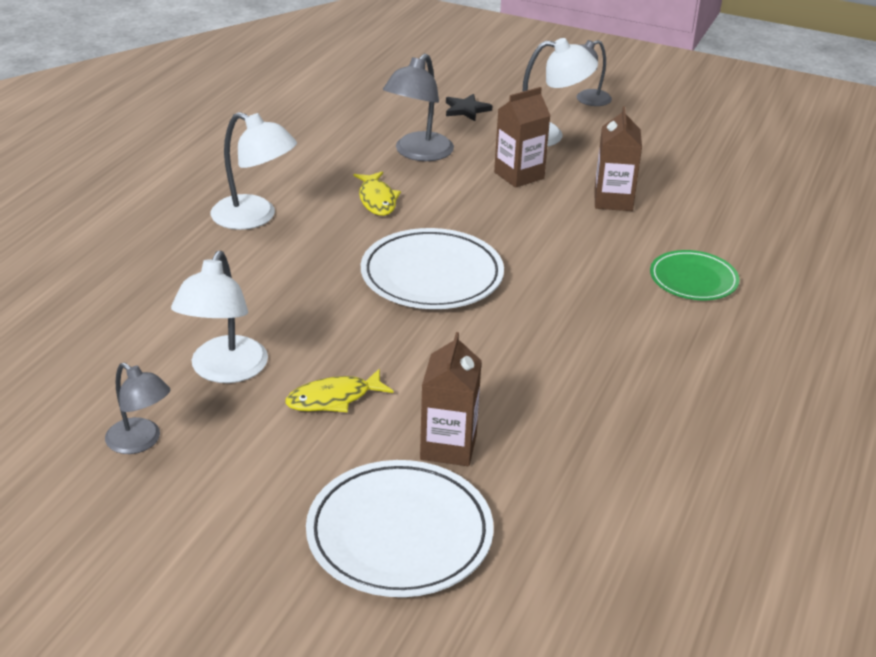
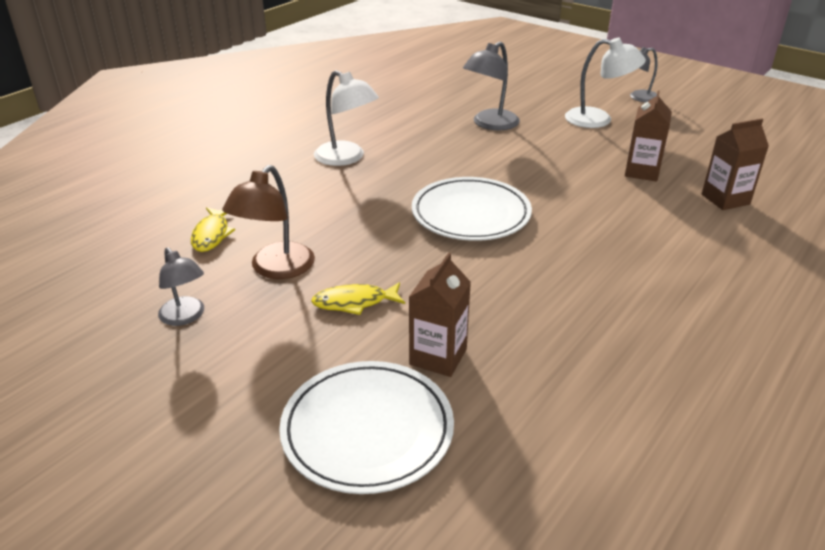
camera: 15 degrees right, 0 degrees up
(224, 371) = (275, 269): white lamp -> brown lamp
(377, 200) = (446, 154): yellow fish -> yellow fish (212, 235)
(466, 110) = (538, 97): black star -> none
(519, 175) = (566, 146): brown carton -> brown carton (725, 199)
(693, 280) = (700, 241): green plate -> none

